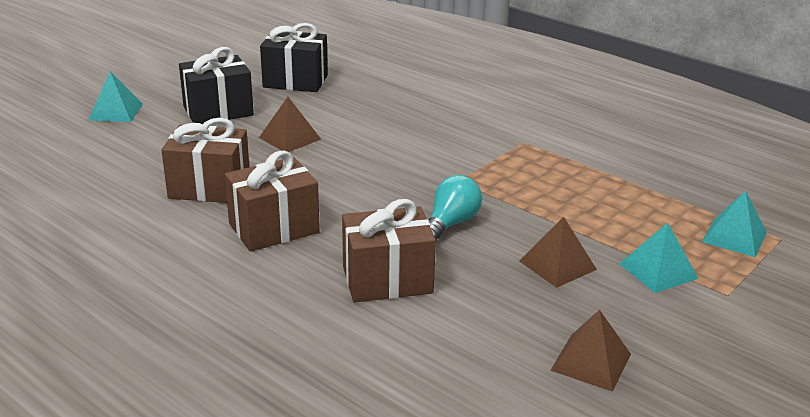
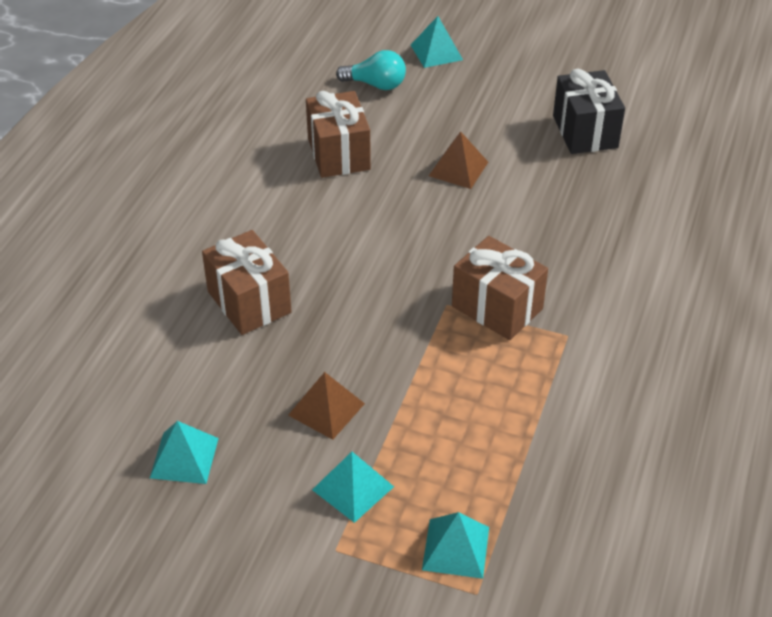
camera: 70 degrees right, 15 degrees up
(218, 111) = (481, 107): black gift -> none
(274, 228) = (294, 212): brown gift -> brown gift (497, 307)
(450, 224) = (361, 319): turquoise light bulb -> turquoise light bulb (376, 85)
(591, 362) = (184, 458): brown pyramid -> turquoise pyramid

